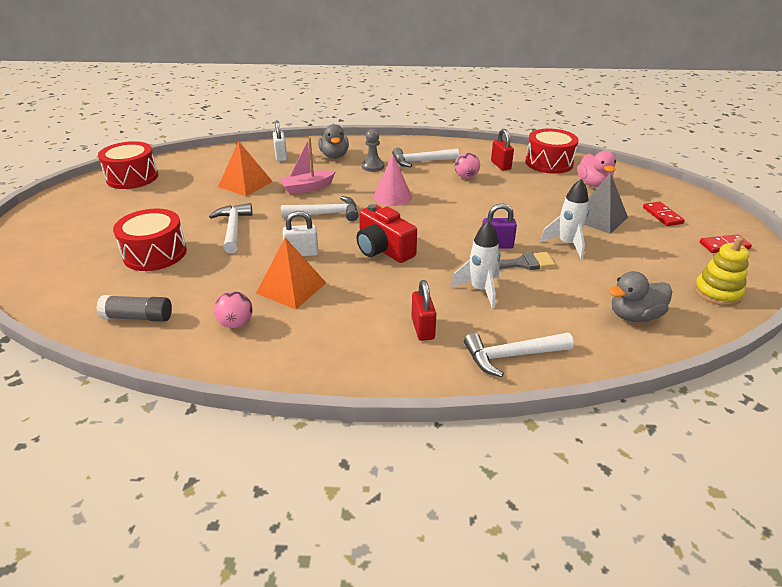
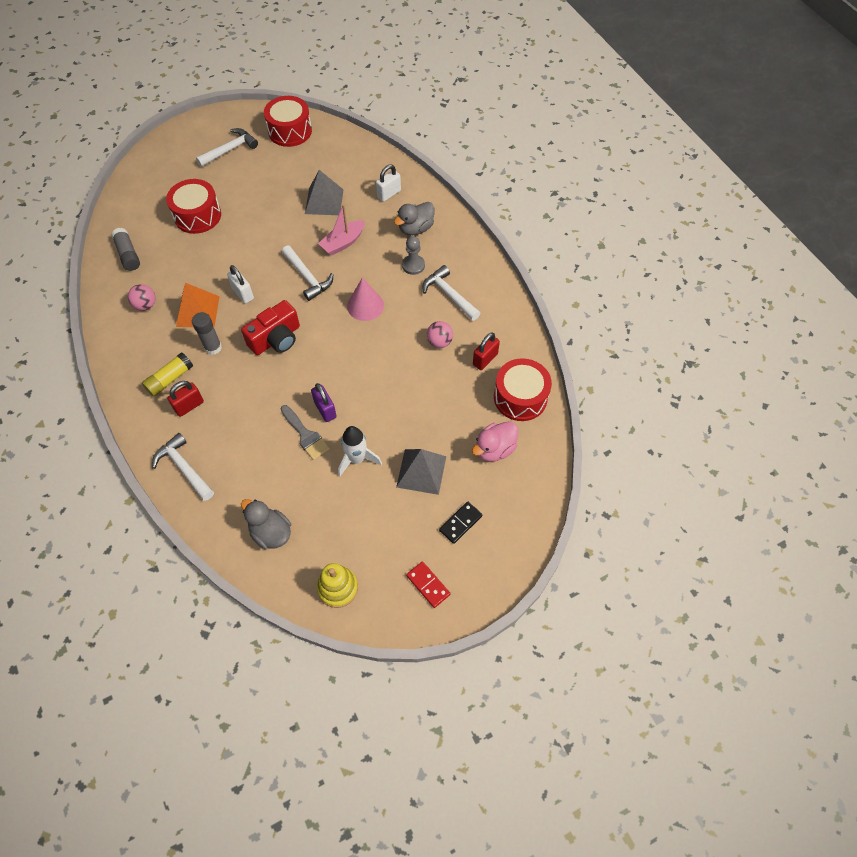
camera: 60 degrees right, 25 degrees up
(233, 229) = (252, 236): white hammer -> white hammer (230, 150)
(245, 184) = (324, 201): orange pyramid -> grey pyramid
(307, 188) = (343, 243): pink boat -> pink boat turned 75 degrees counterclockwise
(354, 290) = (213, 347): none -> grey glue stick
(369, 333) = (170, 379): none -> yellow glue stick
(383, 249) = (276, 339): red camera -> red camera turned 150 degrees counterclockwise
(480, 290) = (253, 422): white rocket -> none
(662, 215) = (460, 523): red domino -> black domino

